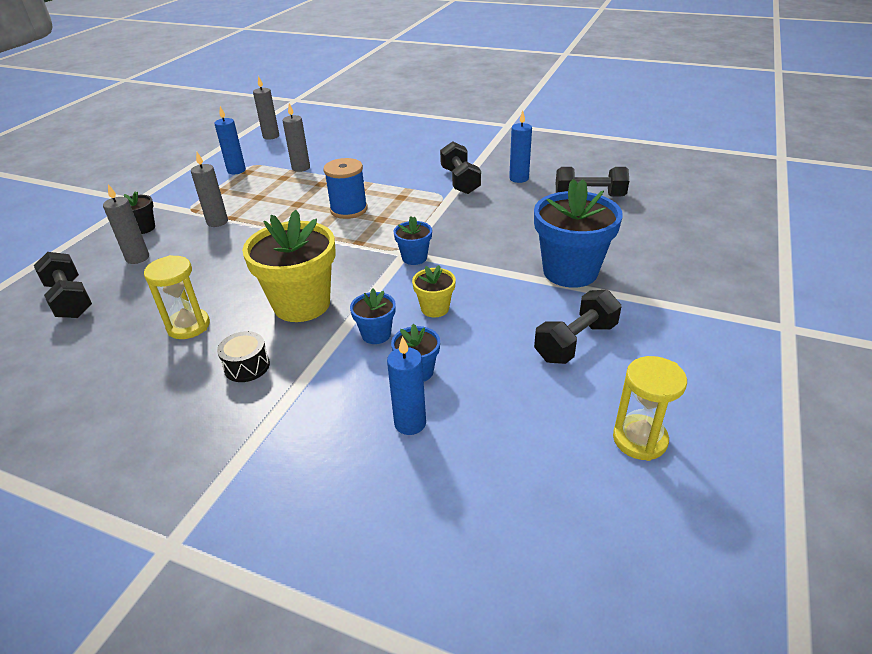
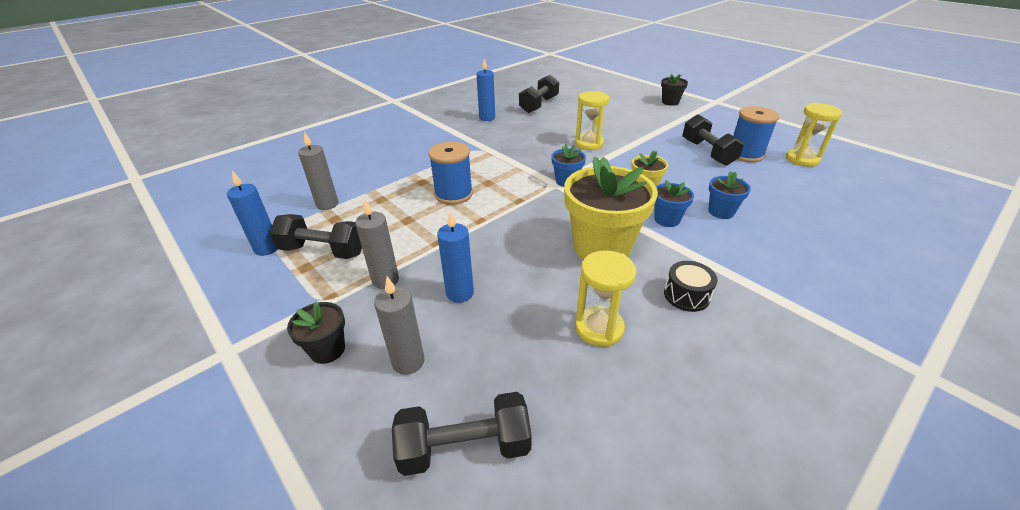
camera: 65 degrees left, 0 degrees up
(271, 136) = (211, 210): grey candle -> none
(410, 423) = (779, 227): blue candle -> blue candle (460, 293)
(460, 181) = (463, 138): black dumbbell -> black dumbbell (323, 251)
(515, 251) = (589, 144): none -> yellow hourglass
(570, 271) = (628, 134): blue flower pot -> none
(602, 377) = (745, 154): none -> blue spool
(724, 285) = (670, 102): none -> black flower pot

